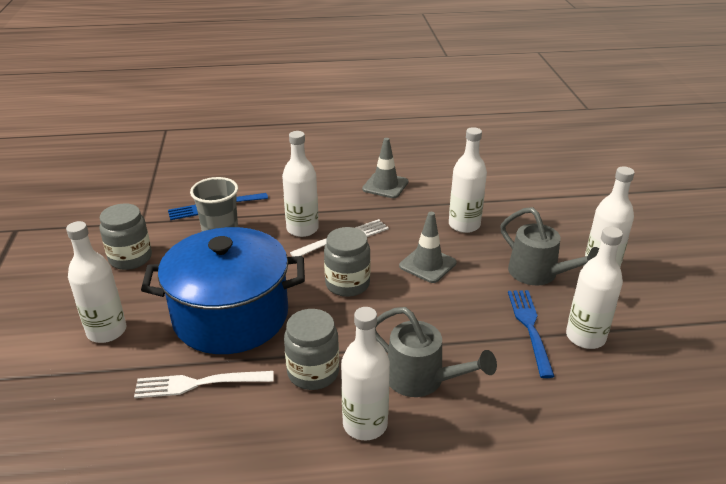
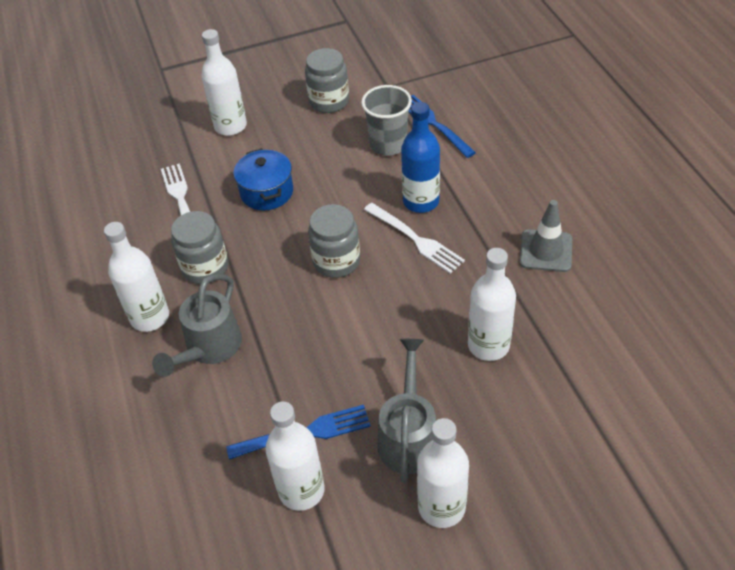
camera: 80 degrees right, 15 degrees up
(231, 316) = (266, 192): blue pot -> blue pot, size x0.50
(302, 229) = (421, 201): white bottle -> blue bottle
(427, 264) = (392, 322): grey traffic cone -> none
(539, 274) = (409, 436): grey watering can -> grey watering can turned 150 degrees clockwise

